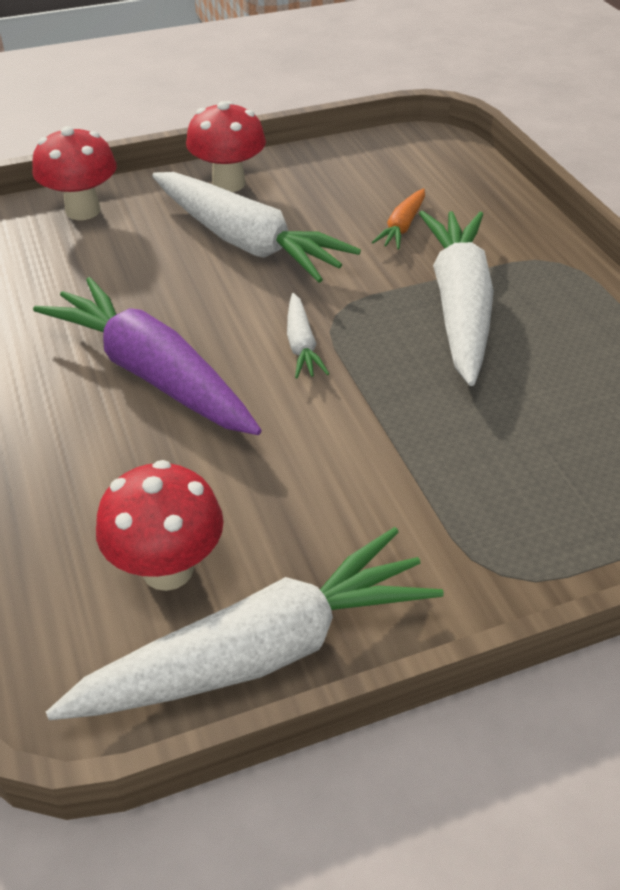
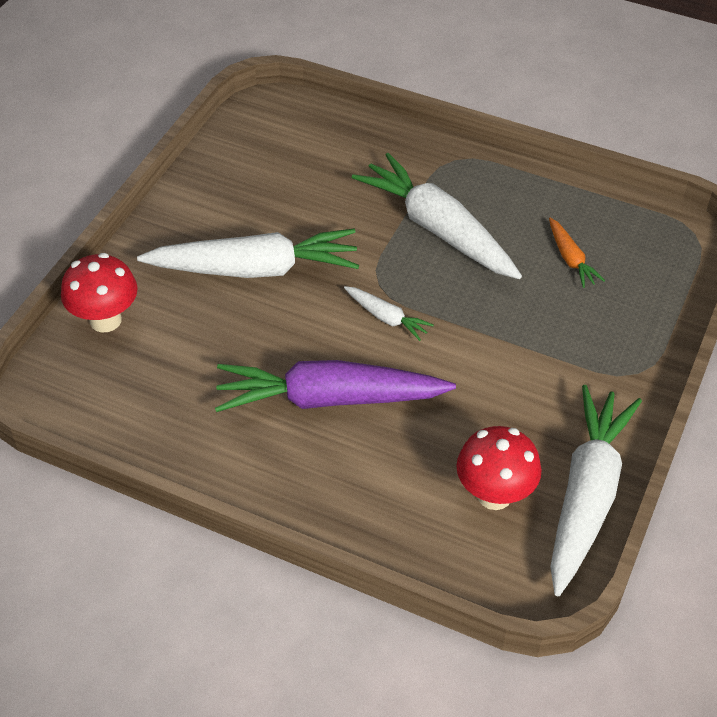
camera: 45 degrees left, 5 degrees up
(228, 183) = (177, 230): red mushroom -> none
(402, 227) = (336, 192): orange carrot -> orange carrot (570, 259)

